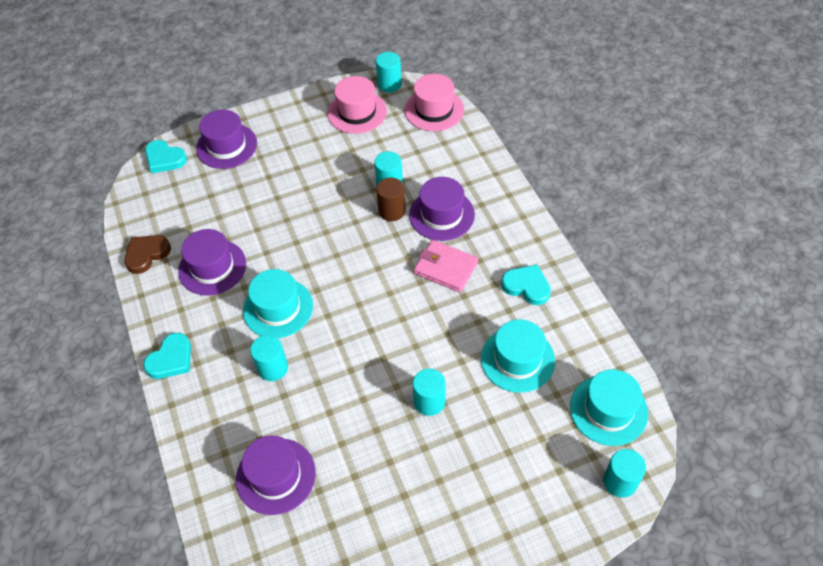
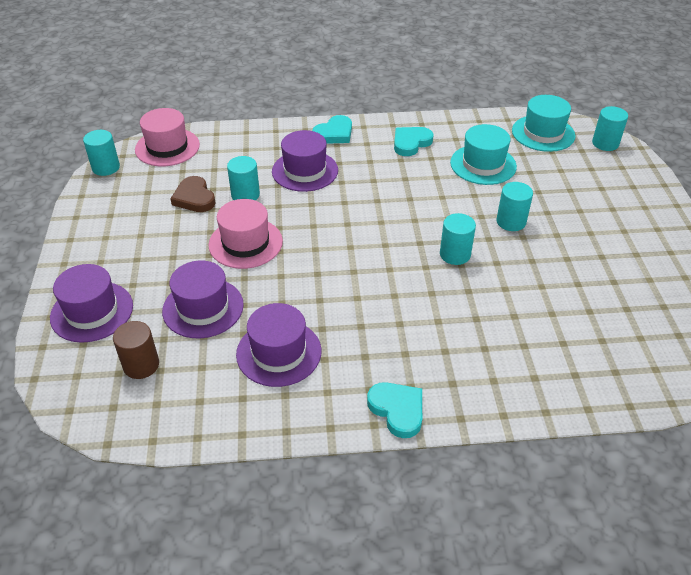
camera: 75 degrees left, 10 degrees down
(146, 254) = (222, 416): brown heart -> brown heart (194, 198)
(165, 159) = (66, 377): turquoise heart -> turquoise heart (334, 133)
(273, 368) = (440, 321): turquoise cylinder -> turquoise cylinder (455, 254)
(276, 476) = (569, 340): purple hat -> purple hat (203, 308)
(278, 308) = (364, 304): turquoise hat -> none
(357, 112) = (126, 197): pink hat -> pink hat (245, 243)
(392, 211) = (280, 200): brown cylinder -> brown cylinder (141, 365)
(446, 268) = (369, 182): pink wallet -> none

